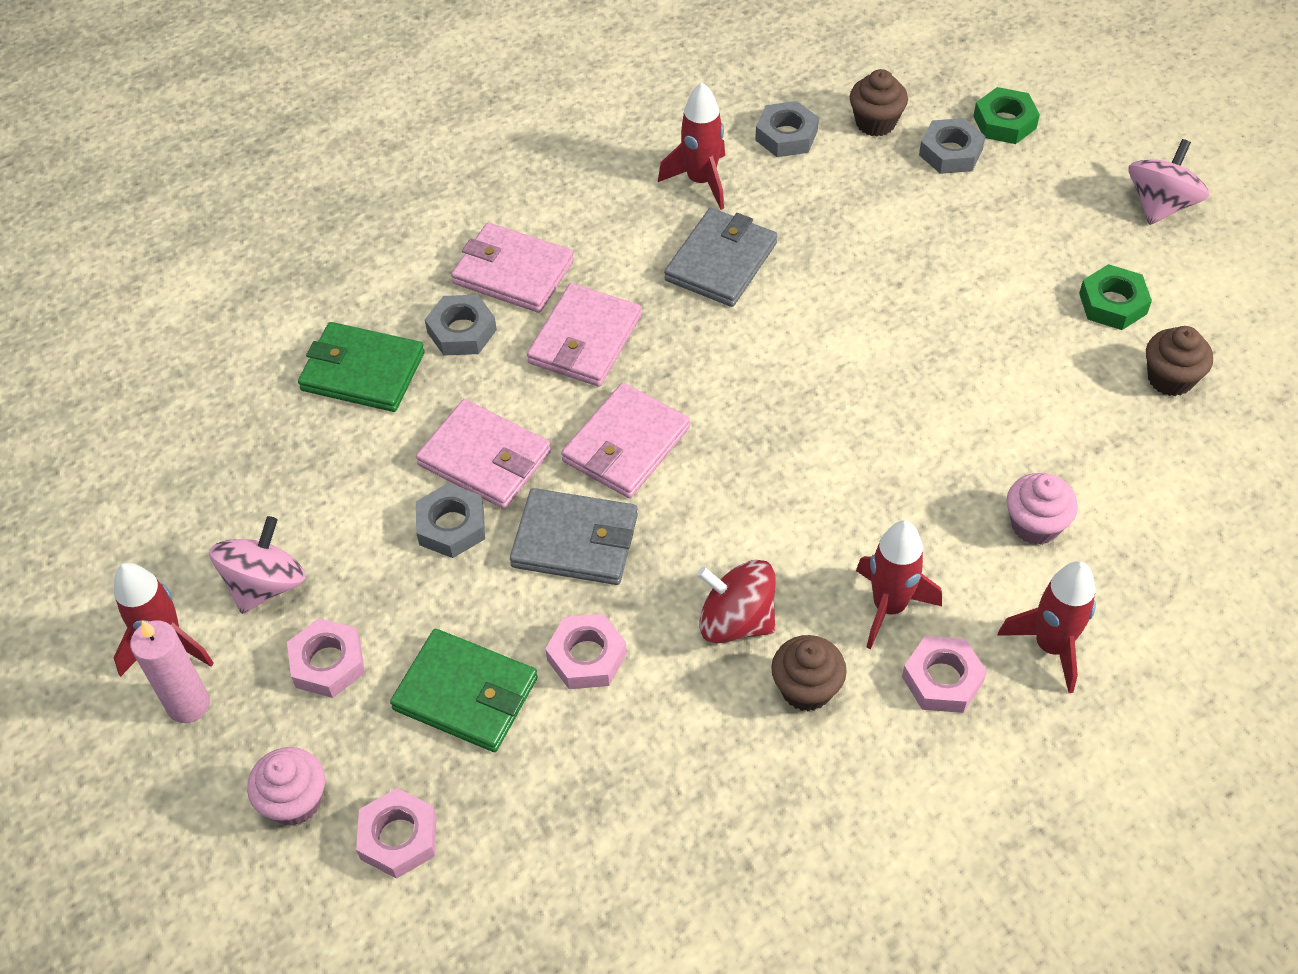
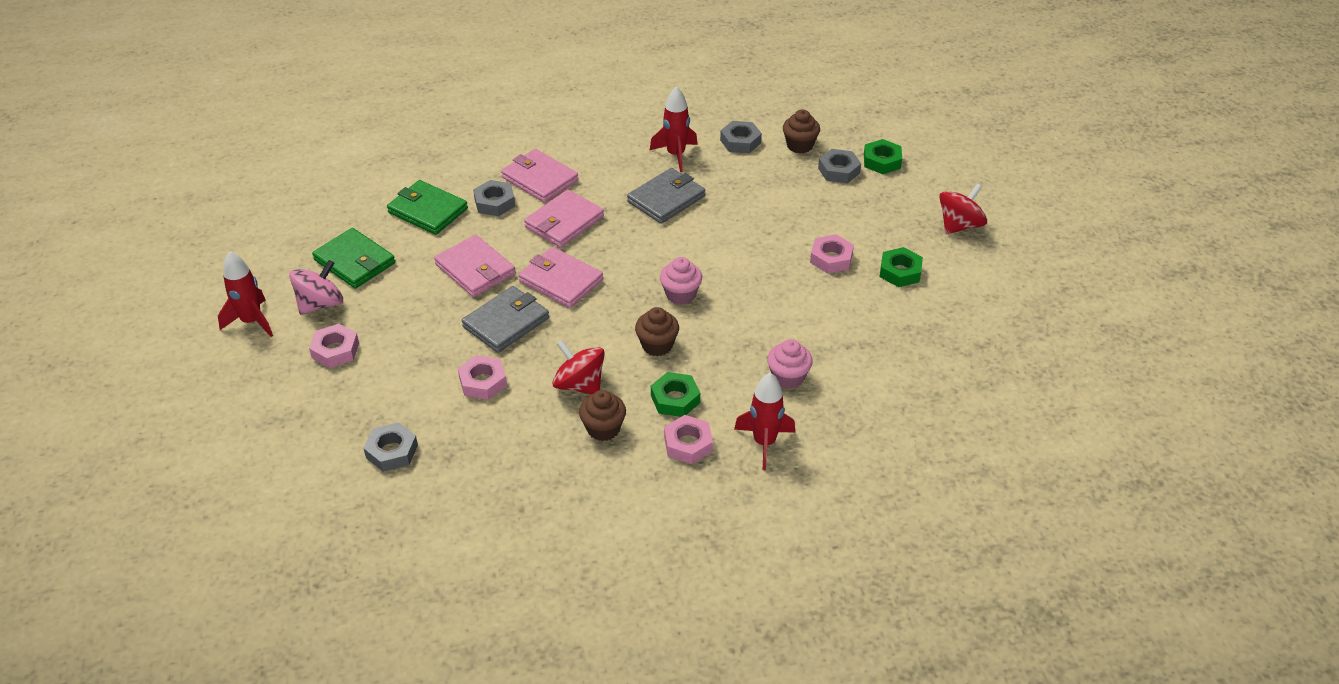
camera: 15 degrees right, 10 degrees down
(188, 704) = (249, 352): pink candle -> none
(294, 801) = (283, 413): pink cupcake -> pink cupcake (680, 294)
(398, 837) = (331, 445): pink nut -> pink nut (831, 258)
(451, 526) = (439, 299): grey nut -> grey nut (392, 451)
(466, 694) = (404, 384): green wallet -> green wallet (355, 261)
(575, 541) = (506, 322): grey wallet -> grey wallet turned 75 degrees counterclockwise
(626, 445) = (560, 281): pink wallet -> pink wallet turned 75 degrees clockwise
(889, 607) = (675, 399): red rocket -> green nut
(1160, 205) = (959, 225): pink spinning top -> red spinning top
(1170, 378) = (916, 319): brown cupcake -> brown cupcake (657, 345)

